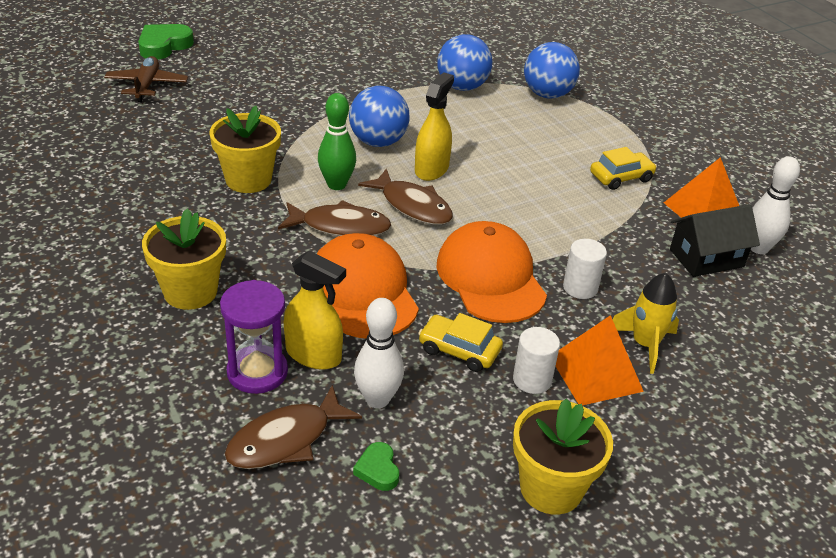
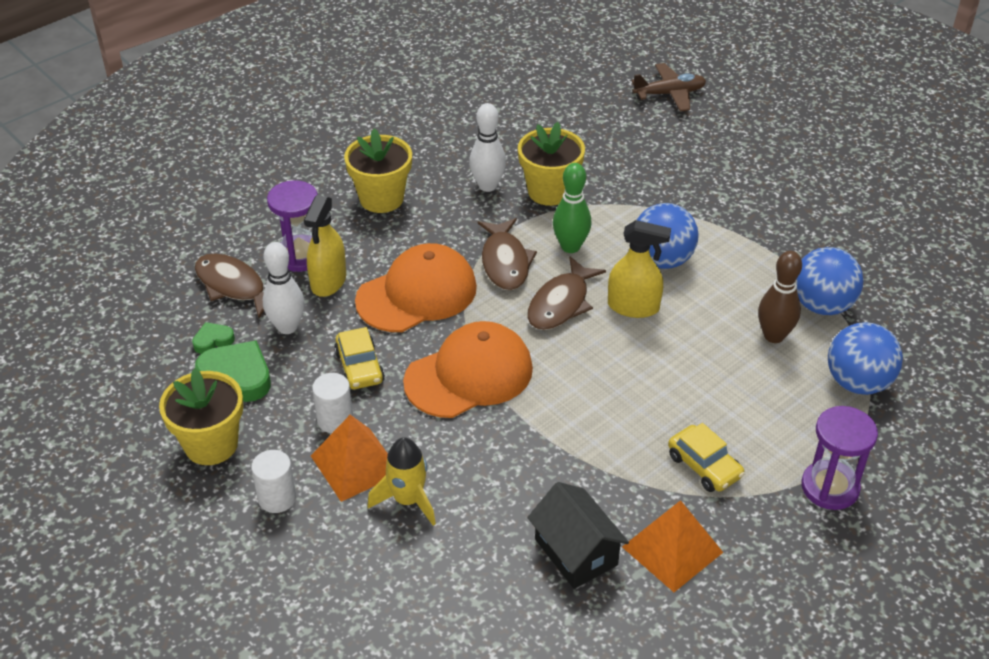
camera: 80 degrees right, 5 degrees up
(164, 46) = (750, 83): green heart -> green heart (237, 376)
(459, 350) = (359, 367): yellow car -> yellow car turned 150 degrees clockwise
(489, 114) = (774, 336): none -> brown bowling pin
(580, 288) = (479, 443): white cylinder -> white cylinder (277, 498)
(647, 131) = (830, 487): none -> purple hourglass
(758, 248) = (619, 605): white bowling pin -> white bowling pin (487, 186)

